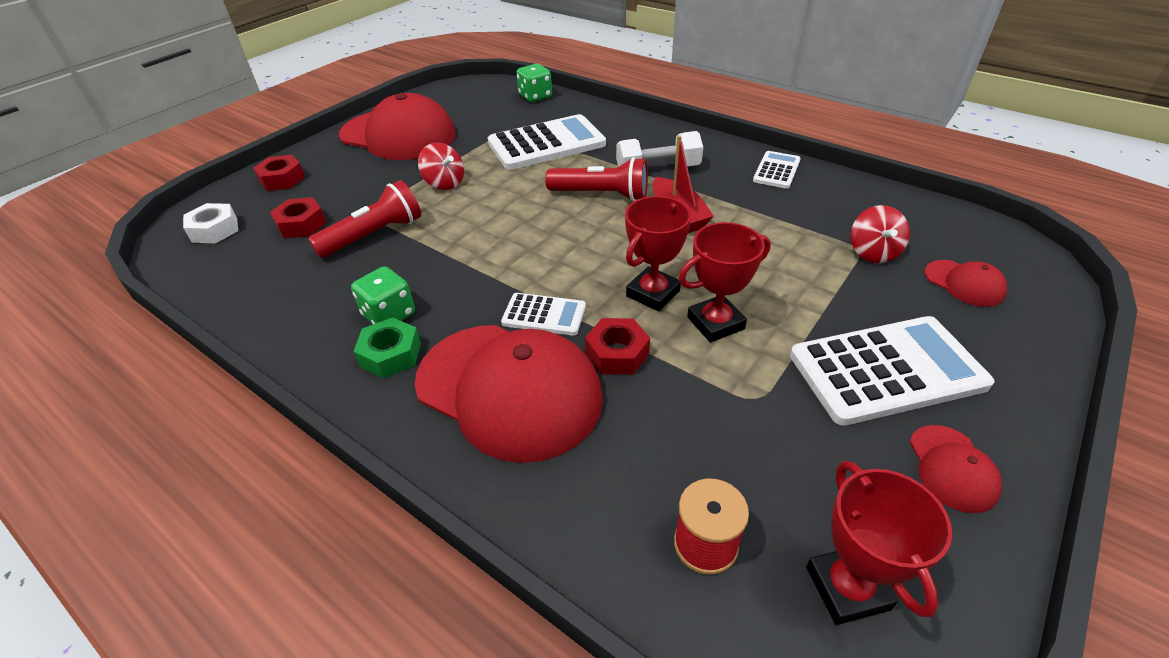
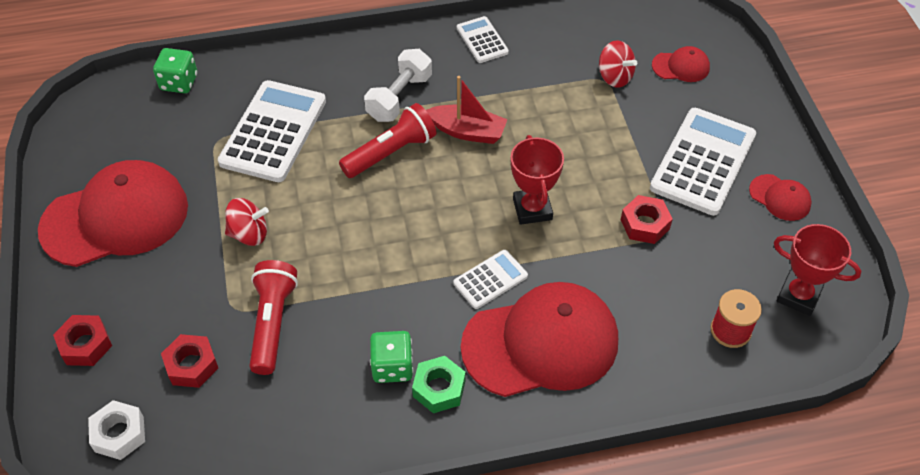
camera: 50 degrees left, 10 degrees up
(617, 353) = (566, 268): red nut -> red nut (645, 224)
(715, 323) = (591, 201): red trophy -> none

